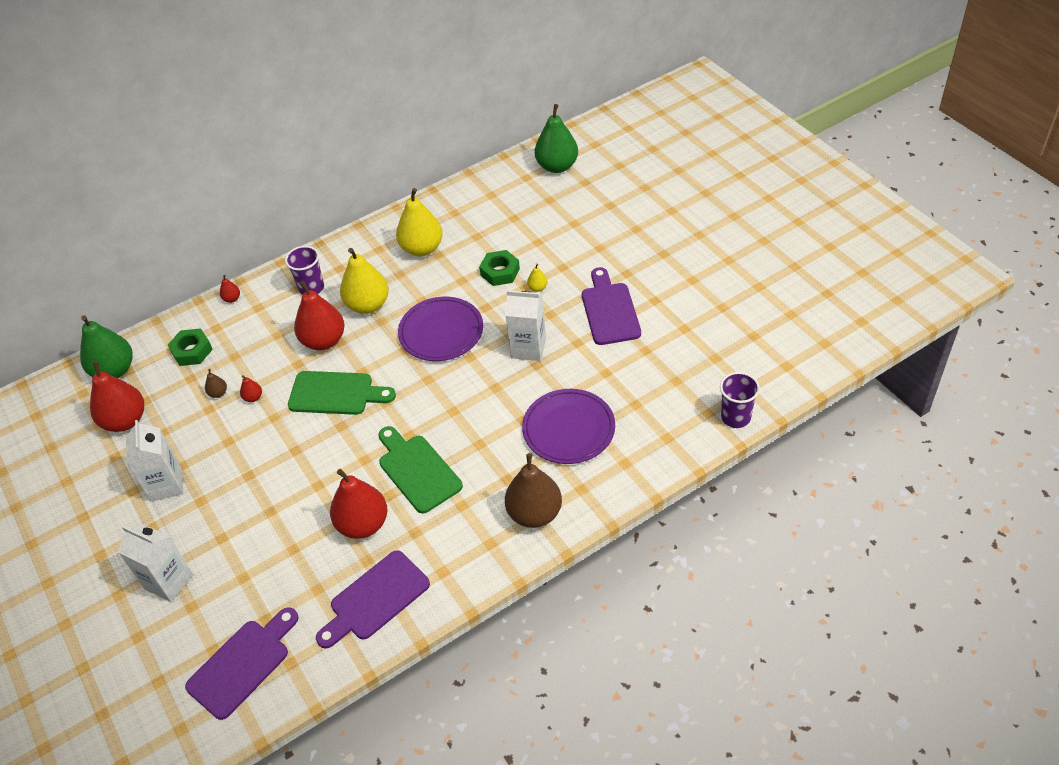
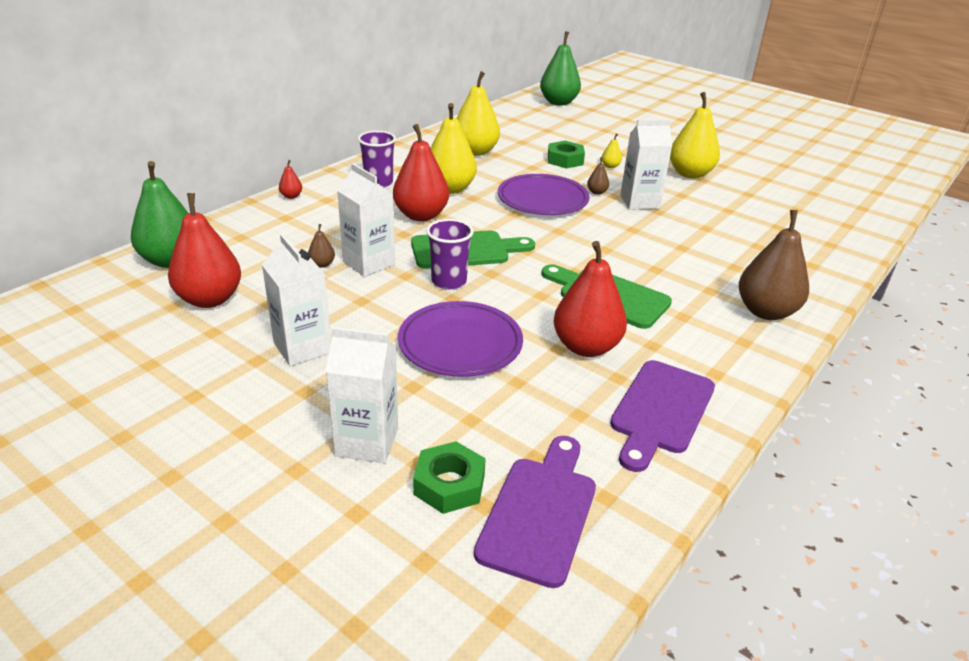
camera: 25 degrees left, 15 degrees down
(192, 351) = (266, 236): green nut -> green nut (449, 484)
(253, 397) = (368, 263): red pear -> white carton
(498, 328) = (597, 192): none -> brown pear
(568, 429) = (734, 249): purple plate -> purple plate (460, 343)
(610, 310) = (690, 174): purple cutting board -> yellow pear
(735, 417) = (874, 225): purple cup -> purple cup (449, 281)

